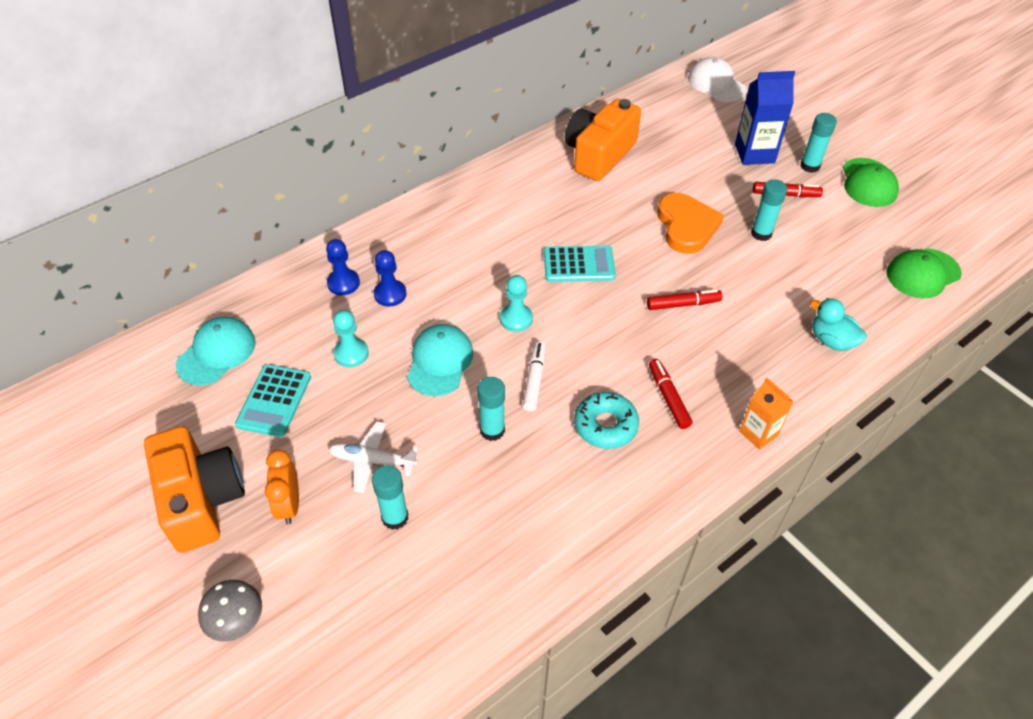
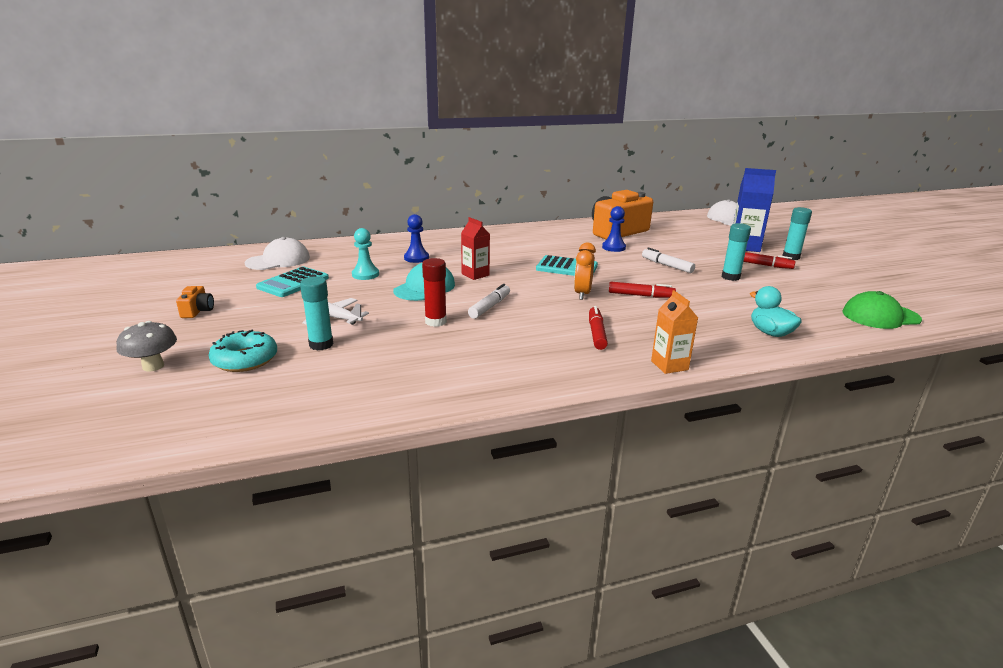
camera: 20 degrees right, 25 degrees down
(201, 500) = (197, 311): orange camera -> orange camera, size x0.42
(216, 353) = (278, 260): turquoise cap -> white cap
(289, 505) = (252, 324): orange clock -> orange clock (582, 294)
(343, 283) = (389, 250): blue pawn -> blue pawn (613, 247)
(482, 313) = (475, 274): none -> red carton
(492, 430) = (435, 322): turquoise glue stick -> red glue stick
(516, 319) = (498, 280): turquoise pawn -> none
(605, 425) = (530, 336): turquoise donut -> turquoise donut (245, 359)
(686, 226) = (667, 265): orange heart -> white marker
(868, 183) = (842, 270): green cap -> none

